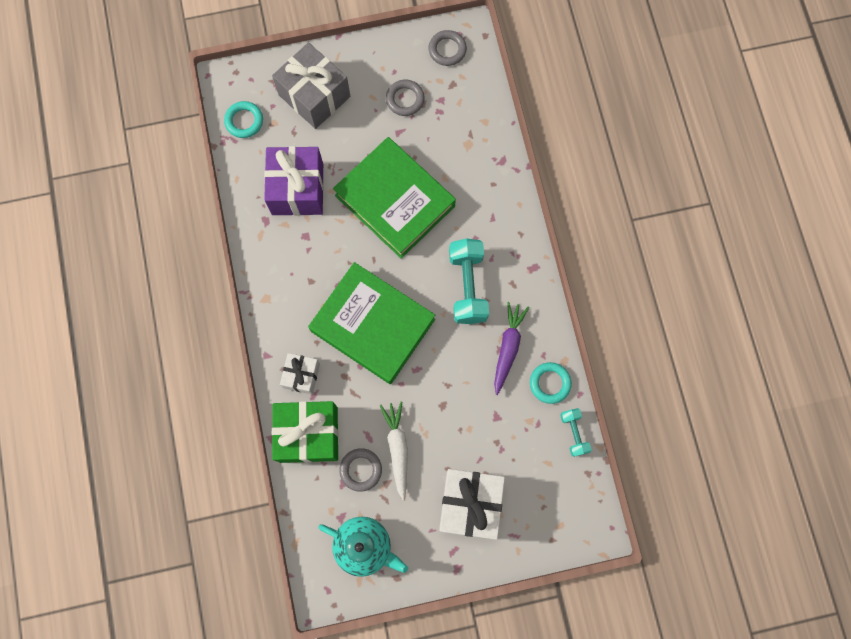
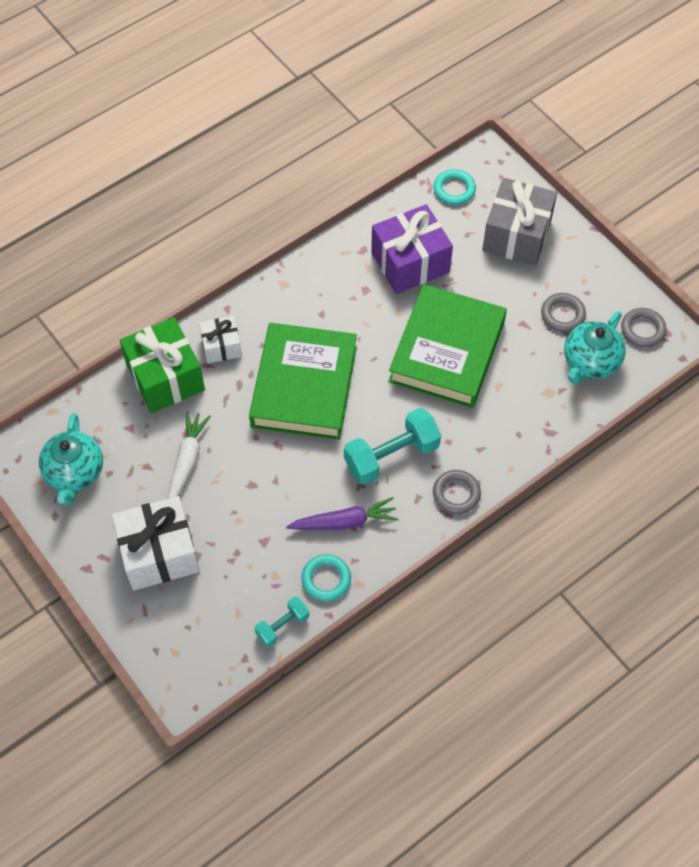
camera: 65 degrees right, 15 degrees down
(361, 470) = (150, 438): grey ring -> grey ring (456, 494)
(397, 449) = (187, 462): white carrot -> white carrot turned 45 degrees counterclockwise
(456, 101) = (590, 362): none -> turquoise teapot

